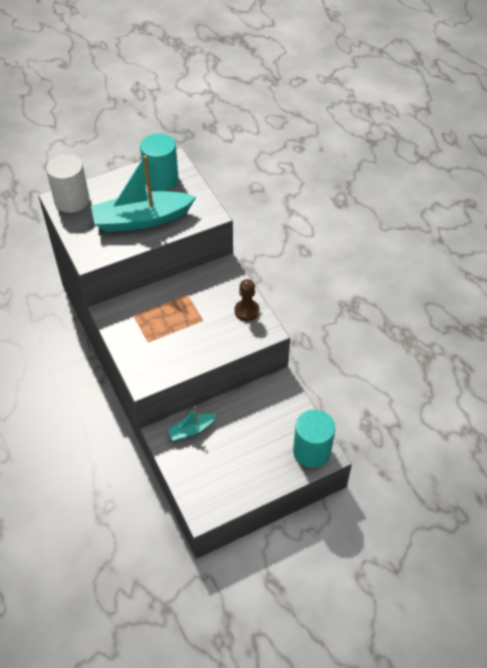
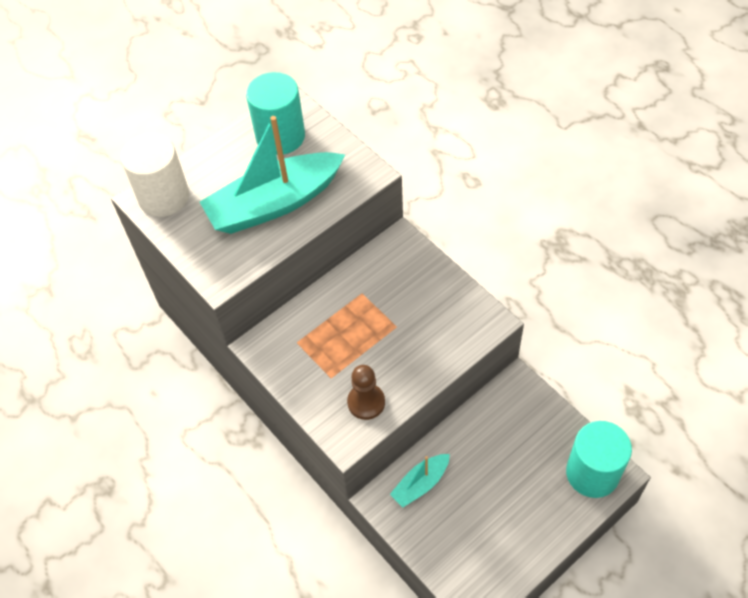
camera: 10 degrees left, 5 degrees up
(247, 311) = (452, 298): brown pawn -> brown pawn (366, 402)

